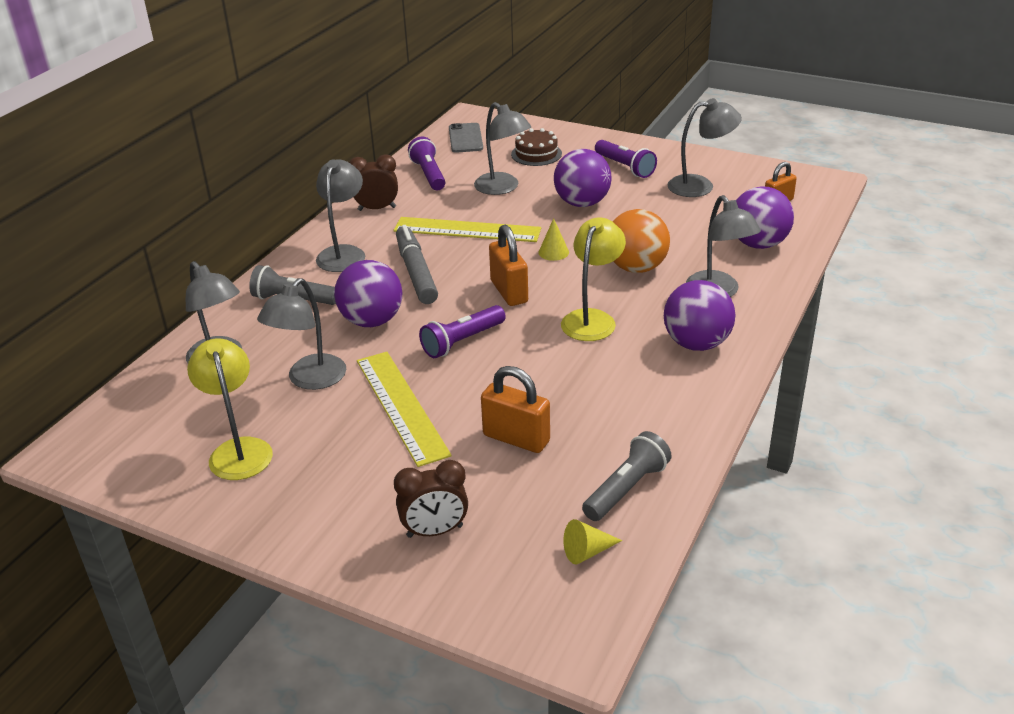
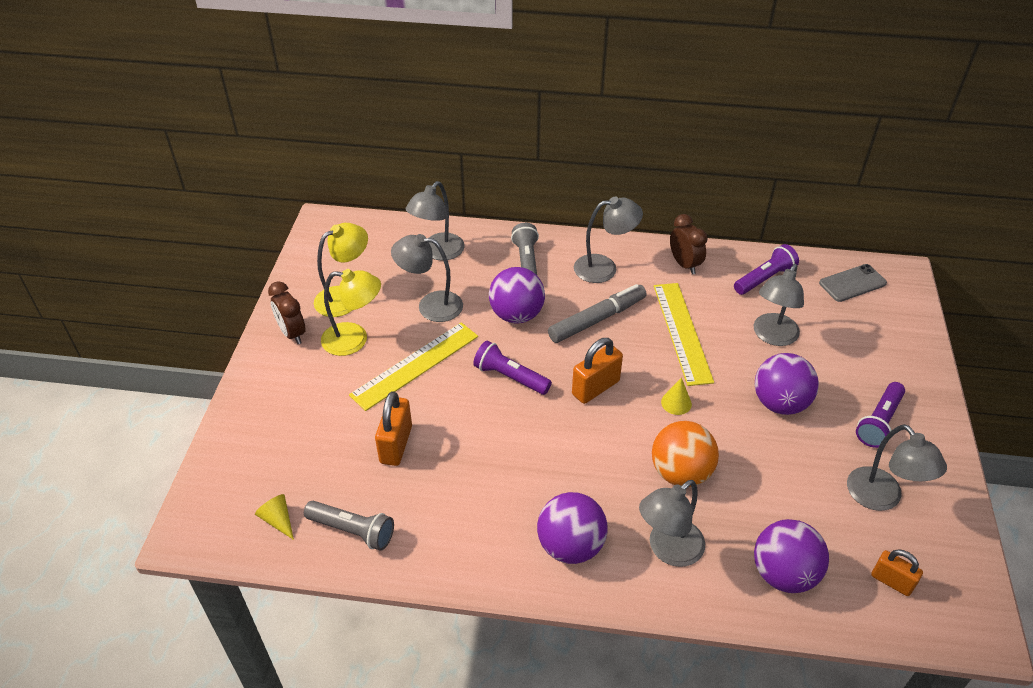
camera: 70 degrees right, 10 degrees up
(435, 531) = (284, 425): brown clock -> brown clock (292, 333)
(536, 154) = (857, 343): brown cake -> none
(592, 319) = (578, 457): yellow lamp -> yellow lamp (354, 340)

